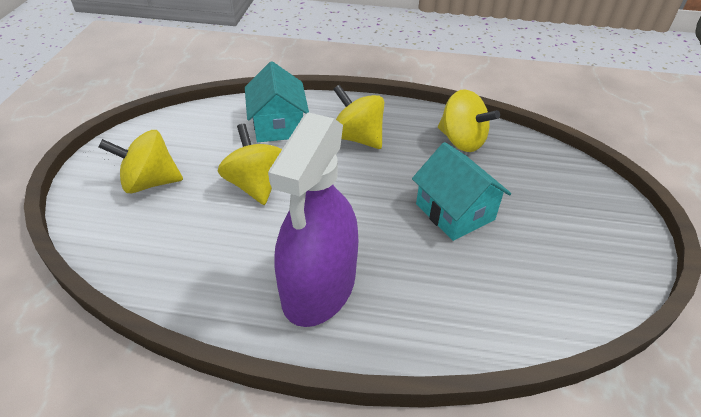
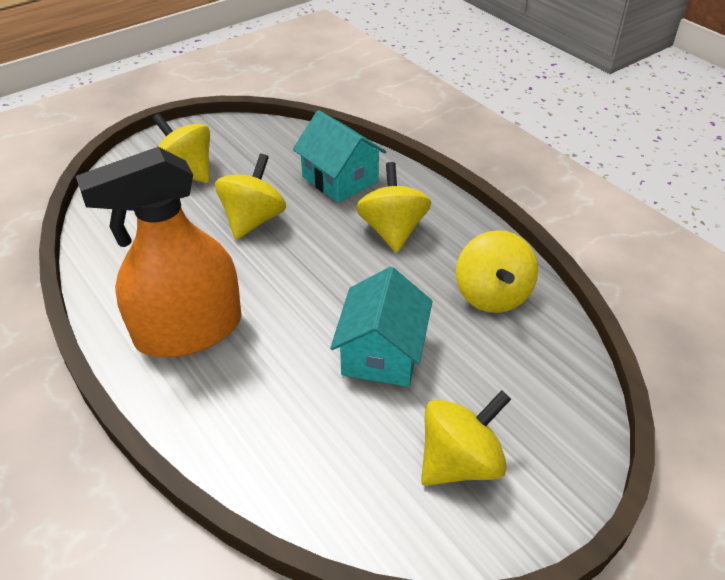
camera: 45 degrees right, 0 degrees up
(278, 125) = (340, 179): turquoise house -> turquoise house turned 75 degrees counterclockwise
(319, 287) = (189, 330): purple spray bottle -> orange spray bottle
(573, 239) = (460, 462): none -> yellow spinning top

